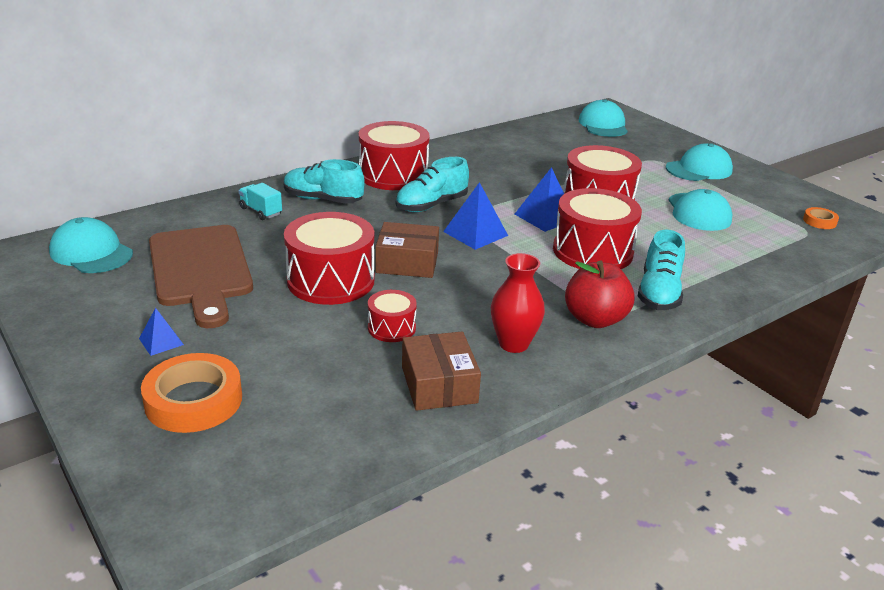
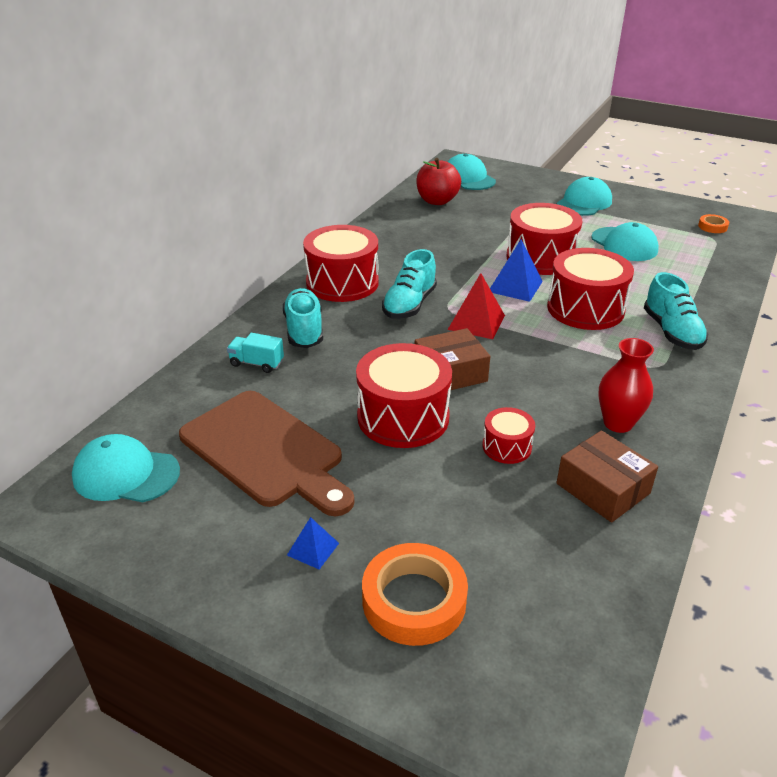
camera: 25 degrees left, 5 degrees up
(323, 200) = (304, 330): turquoise shoe -> turquoise shoe turned 90 degrees clockwise
(475, 233) = (476, 322): blue pyramid -> red pyramid
(595, 319) = (652, 375): red apple -> red apple (437, 201)

